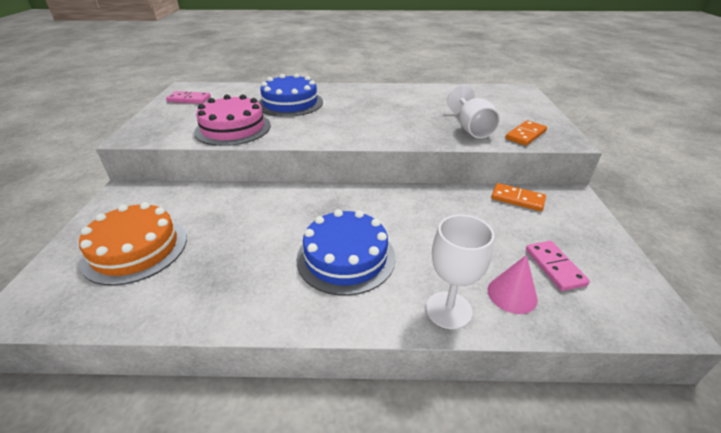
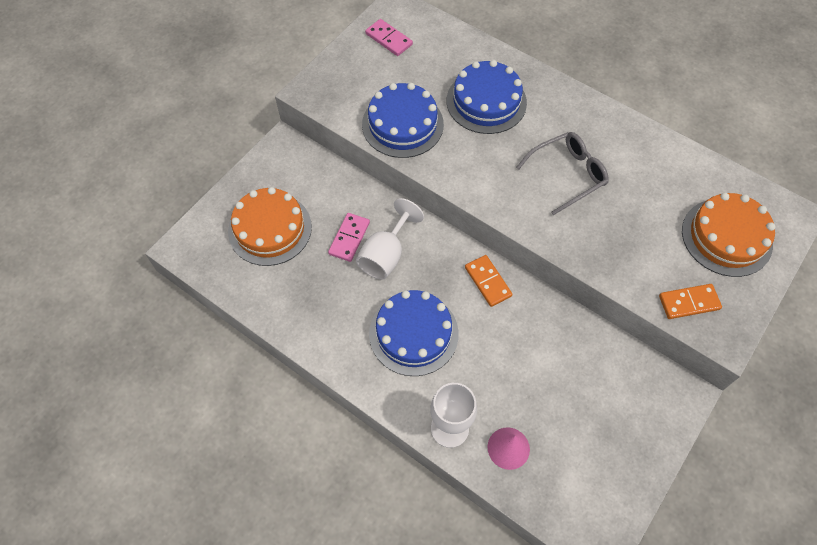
camera: 35 degrees right, 25 degrees up
(233, 128) = (402, 124): pink cake -> blue cake
(380, 113) = (568, 174): none -> grey glasses
(471, 129) = (641, 258): white goblet -> white goblet (386, 255)
(503, 106) = (726, 237): none -> orange cake
(517, 199) = (622, 363): orange domino -> orange domino (487, 282)
(554, 267) = (569, 449): pink domino -> pink domino (349, 238)

